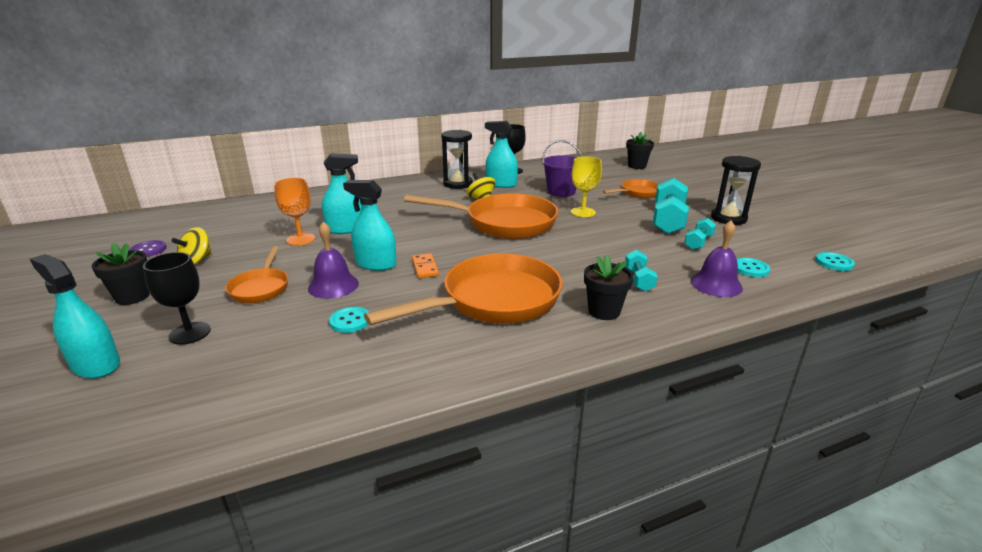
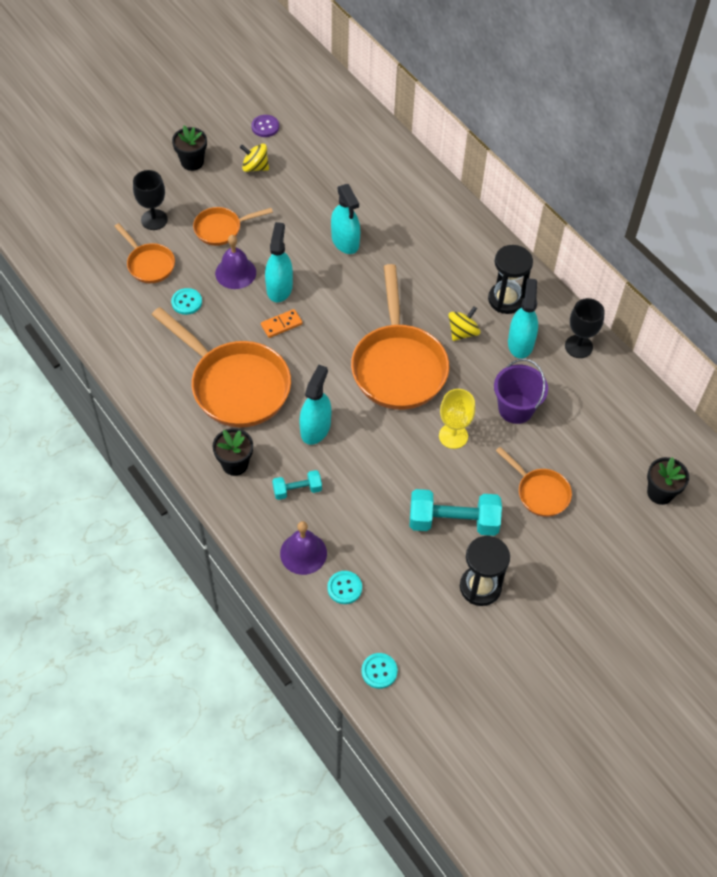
camera: 75 degrees right, 30 degrees up
(96, 365) = (113, 193): turquoise spray bottle -> turquoise spray bottle (315, 428)
(261, 344) = (149, 264): none -> orange pan
(300, 239) = (313, 216): orange goblet -> none
(698, 242) = (398, 547): turquoise dumbbell -> none

